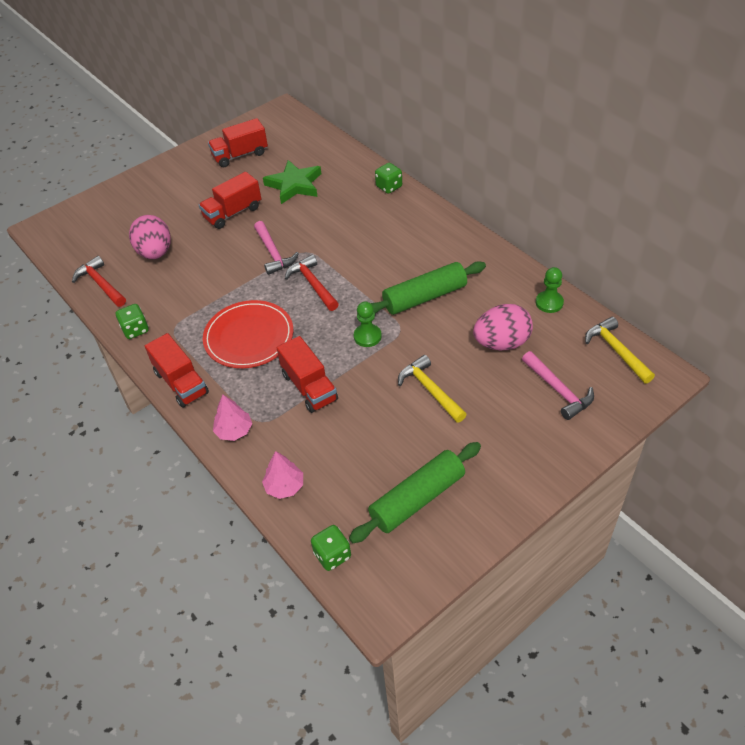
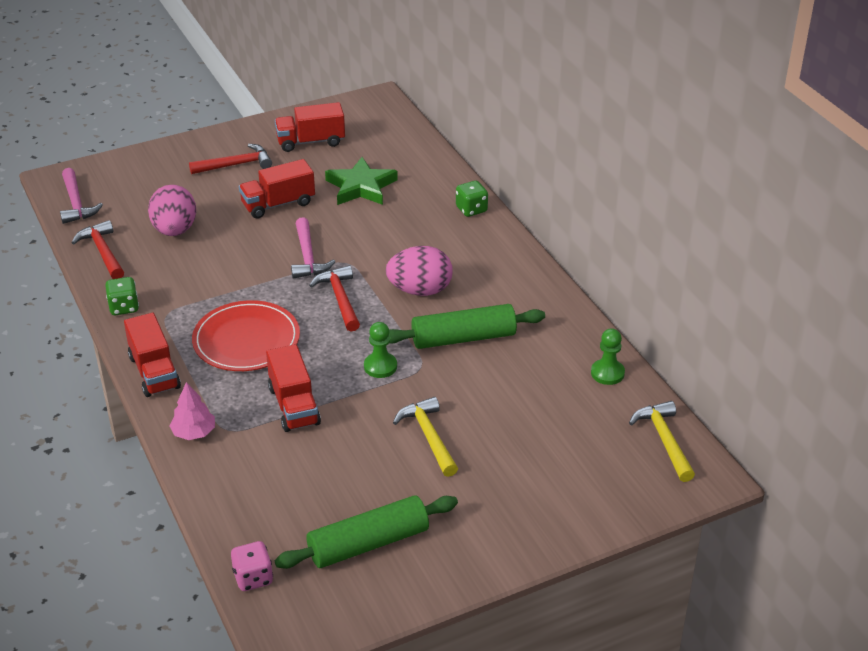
camera: 10 degrees right, 10 degrees down
(186, 186) = (236, 165): none -> red hammer
(284, 486) = (228, 499): pink tree -> none
(332, 555) = (253, 578): green dice -> pink dice
(501, 343) = (532, 405): pink egg -> pink egg (420, 290)
(558, 390) = (576, 467): pink hammer -> pink hammer (76, 203)

